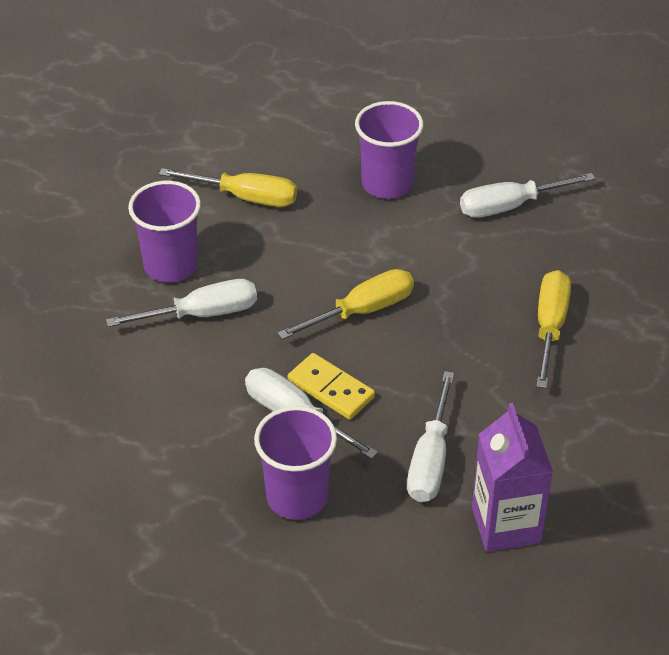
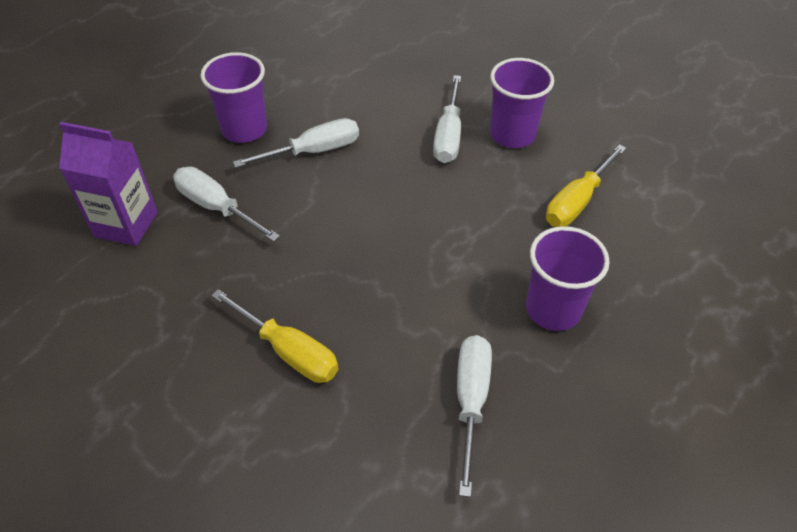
camera: 115 degrees right, 5 degrees up
(331, 389) = (325, 178): yellow domino -> none
(363, 310) = (394, 227): yellow screwdriver -> none

